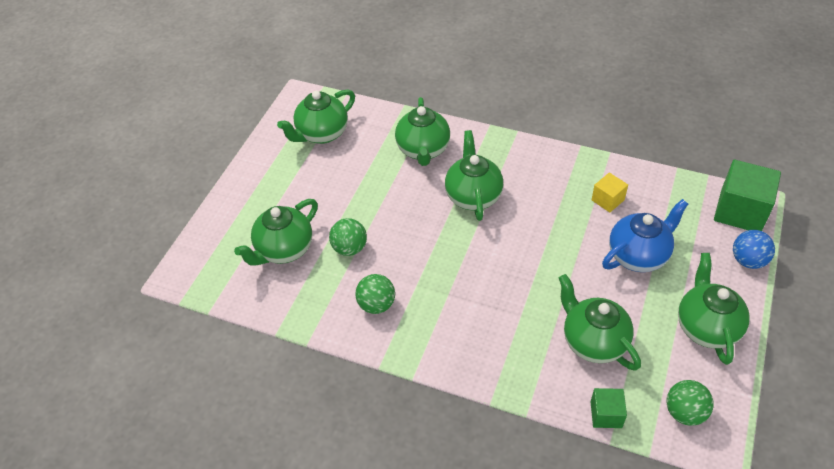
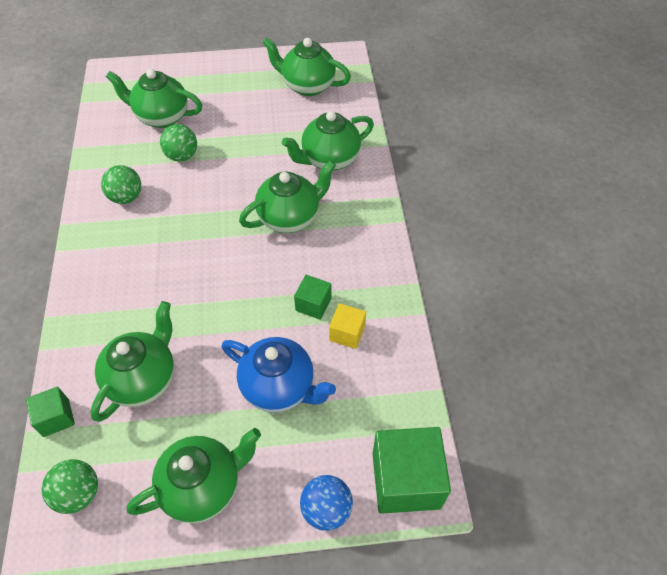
camera: 60 degrees right, 5 degrees up
(571, 211) = (313, 304): none -> green cube

